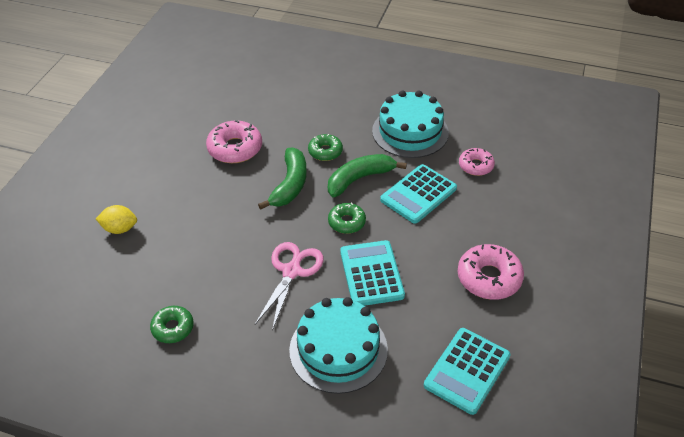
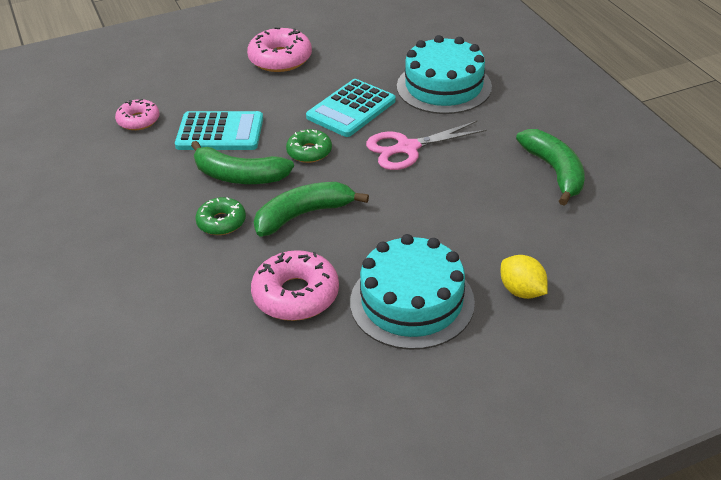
camera: 130 degrees left, 5 degrees down
(173, 328) = (554, 171): green donut -> green banana
(410, 131) = (121, 183): turquoise cake -> turquoise cake (412, 302)
(467, 371) = (380, 33): turquoise calculator -> none

